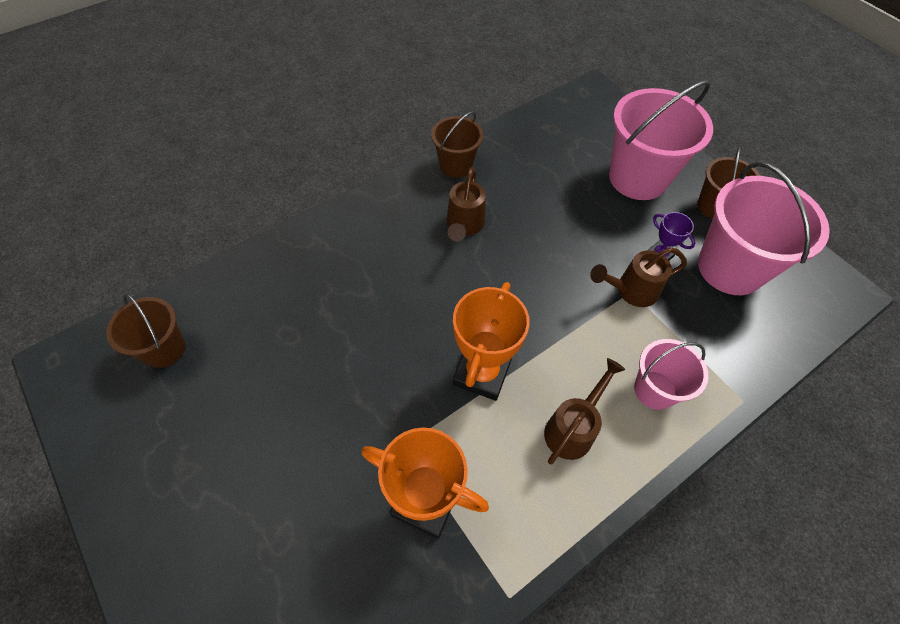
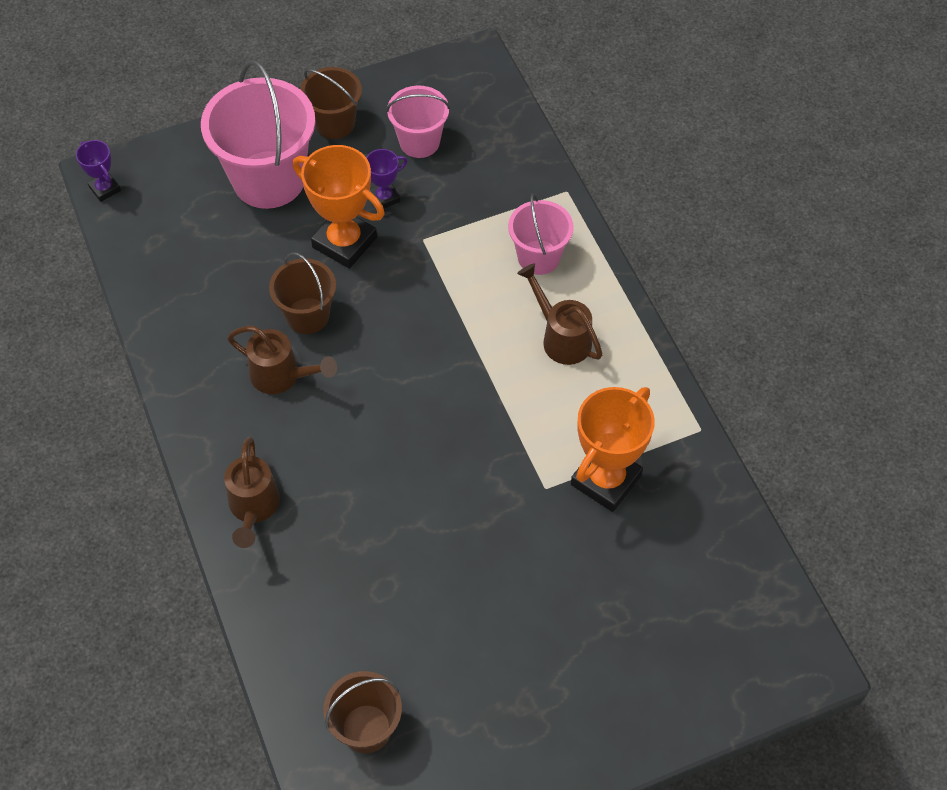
camera: 75 degrees left, 0 degrees up
(456, 165) = (179, 364): brown bucket -> brown bucket (307, 316)
(482, 373) = (482, 402): orange trophy -> orange trophy (344, 242)
(584, 94) = (105, 189): none -> purple trophy
(631, 291) = (421, 239): brown watering can -> brown watering can (253, 508)
(730, 268) = (419, 142): pink bucket -> pink bucket, size x0.57

